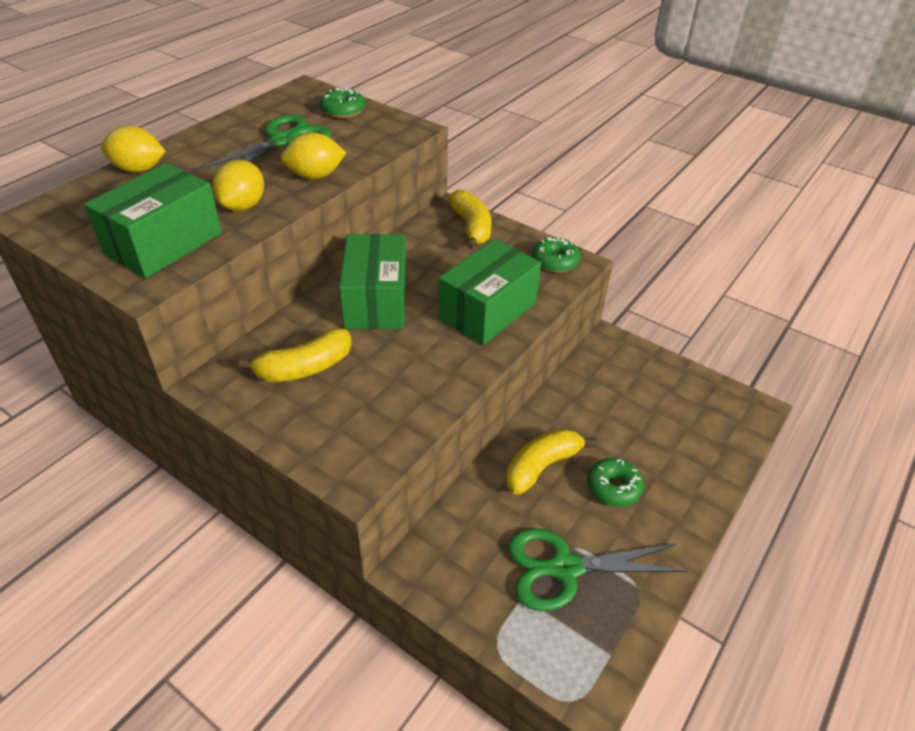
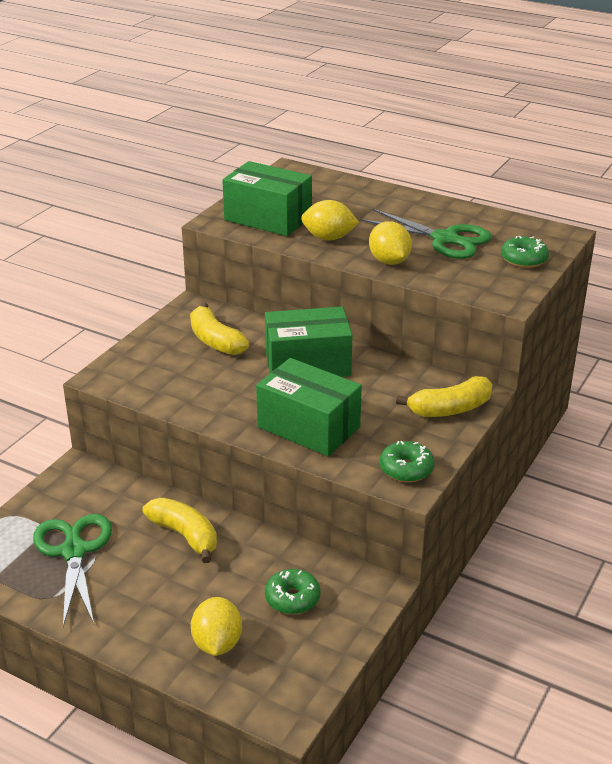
camera: 85 degrees right, 10 degrees down
(139, 169) = (368, 190): yellow lemon -> yellow lemon (217, 643)
(613, 488) = (161, 584): green donut -> green donut (292, 598)

